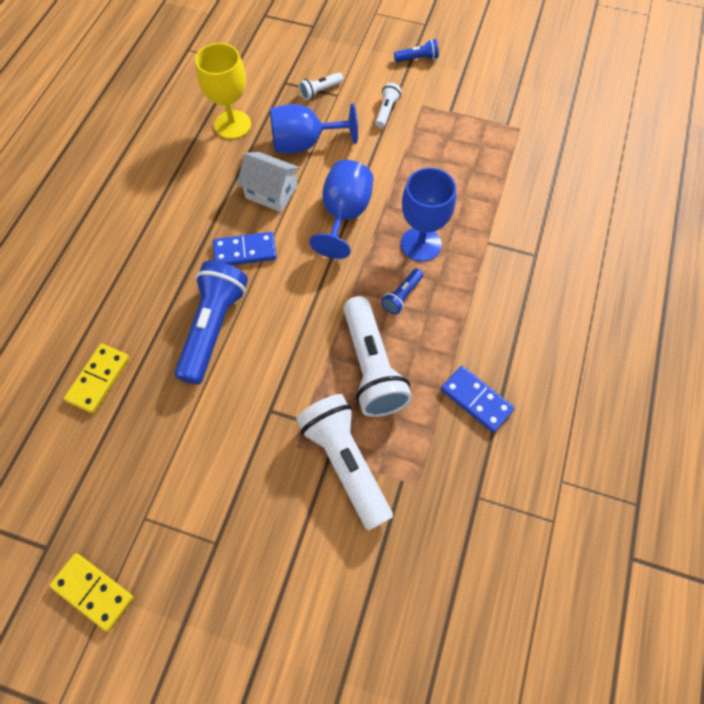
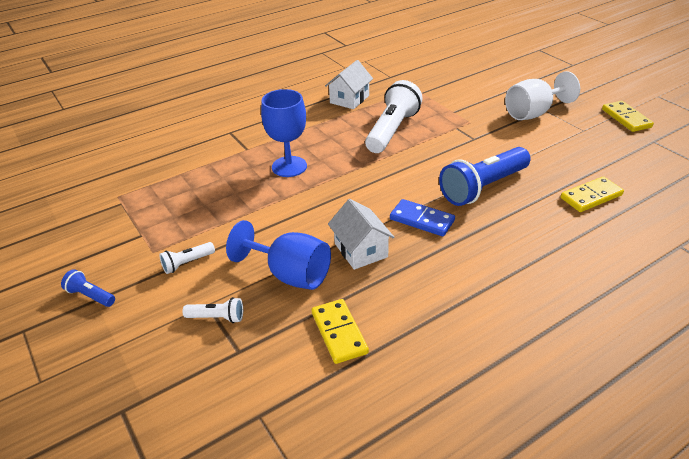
camera: 140 degrees left, 25 degrees down
(224, 522) = (533, 113): none -> white goblet
(232, 125) = (339, 333): yellow goblet -> yellow domino
(344, 215) = (320, 206): blue goblet -> none
(345, 463) = (446, 107): white flashlight -> none
(402, 296) = (335, 149): blue flashlight -> none
(476, 400) = (349, 99): blue domino -> white house

